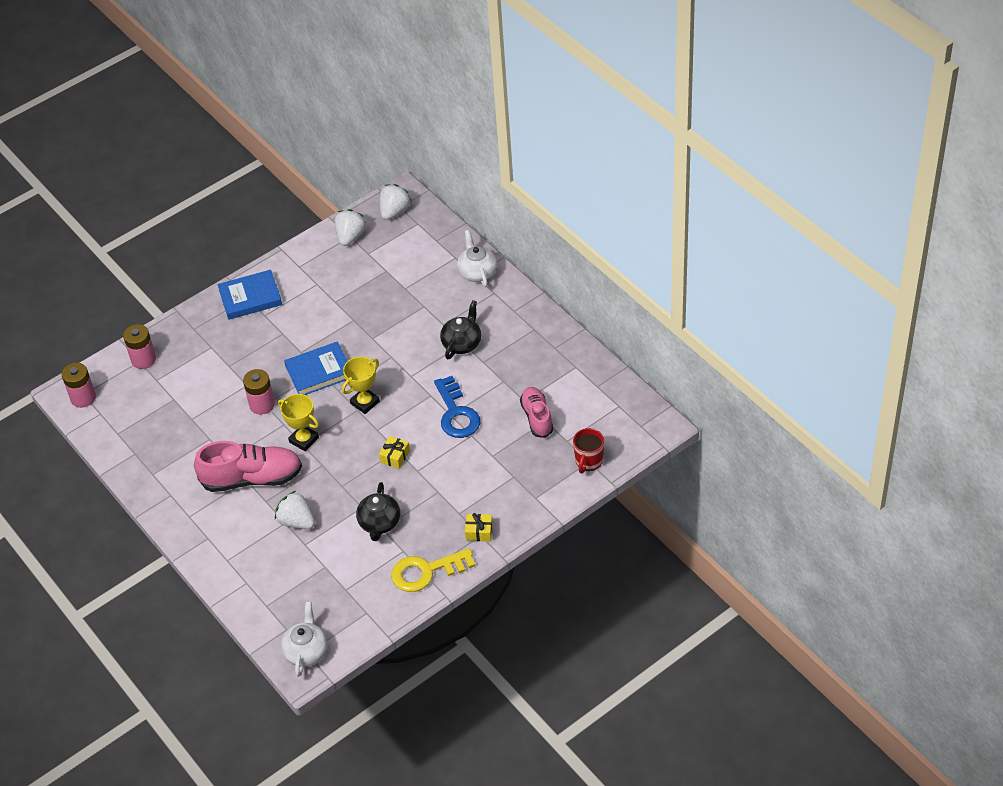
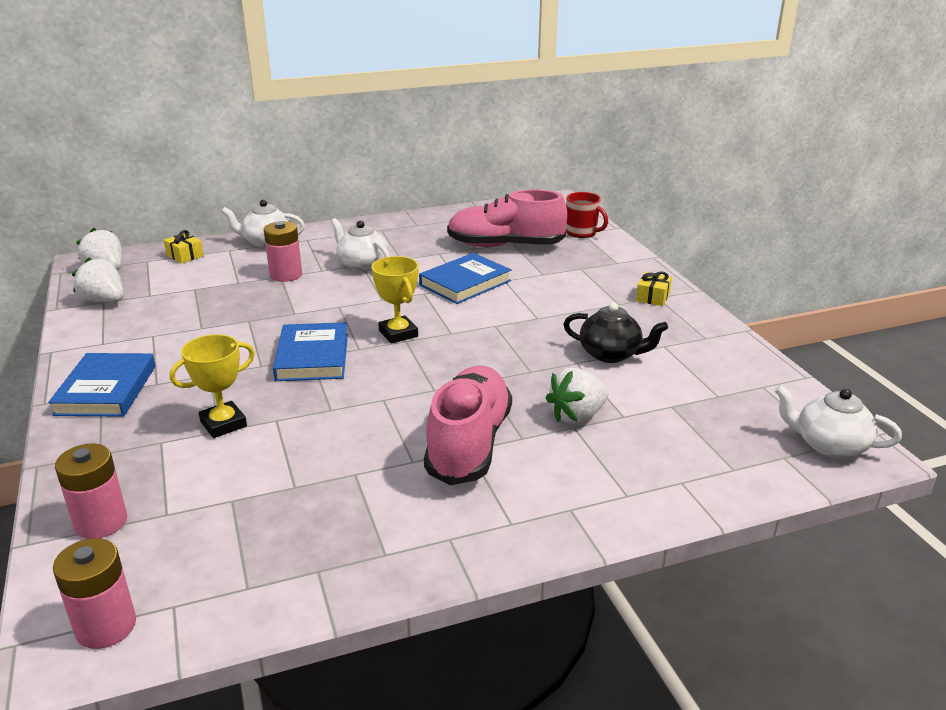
camera: 75 degrees left, 20 degrees down
(262, 405) = (329, 412): pink battery -> pink battery (286, 275)
(304, 440) = (426, 387): yellow trophy -> yellow trophy (223, 424)
(395, 456) = (505, 328): yellow gift -> yellow gift (185, 255)
(426, 571) = (703, 336): yellow key -> none
(456, 413) = (465, 283): blue key -> blue book
(462, 343) = (362, 265): black teapot -> white teapot
(537, 417) = (505, 245): pink shoe -> pink shoe, size x1.63

